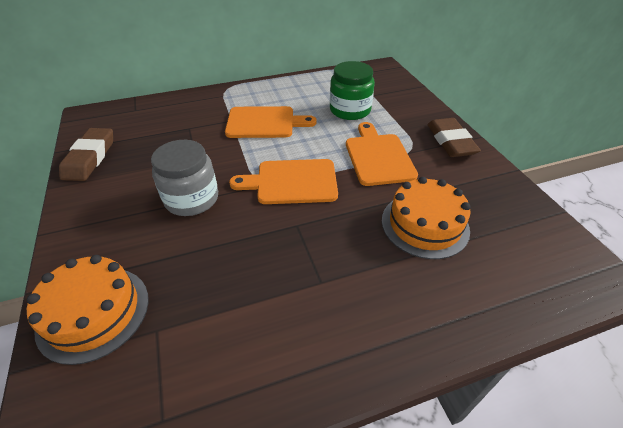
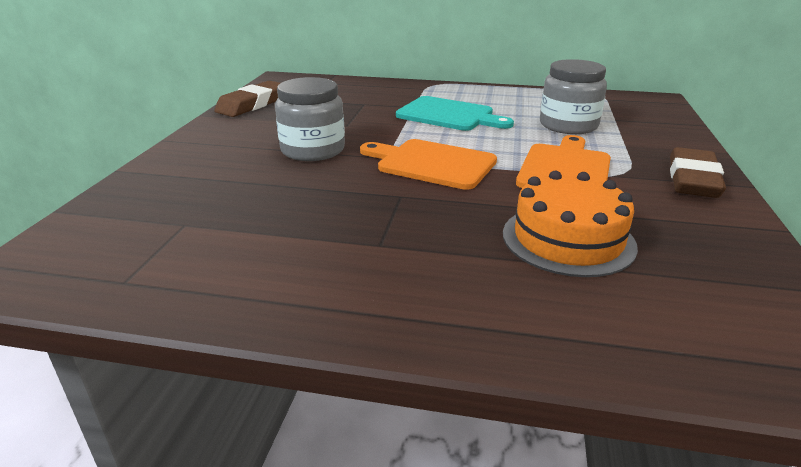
camera: 30 degrees right, 15 degrees down
(94, 312) = (149, 197): orange cake -> none
(264, 123) = (449, 115): orange cutting board -> turquoise cutting board
(350, 110) = (568, 125): green jar -> grey jar

